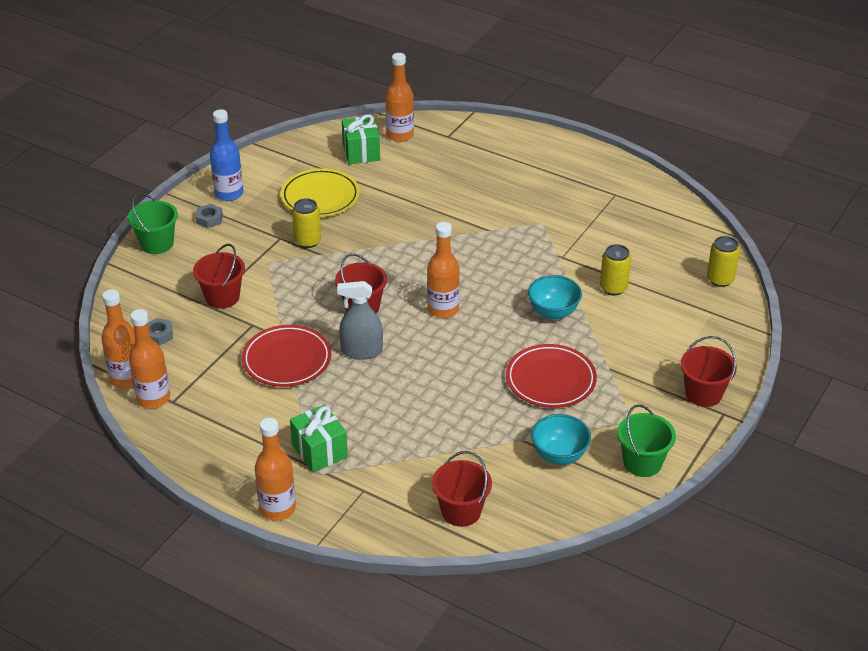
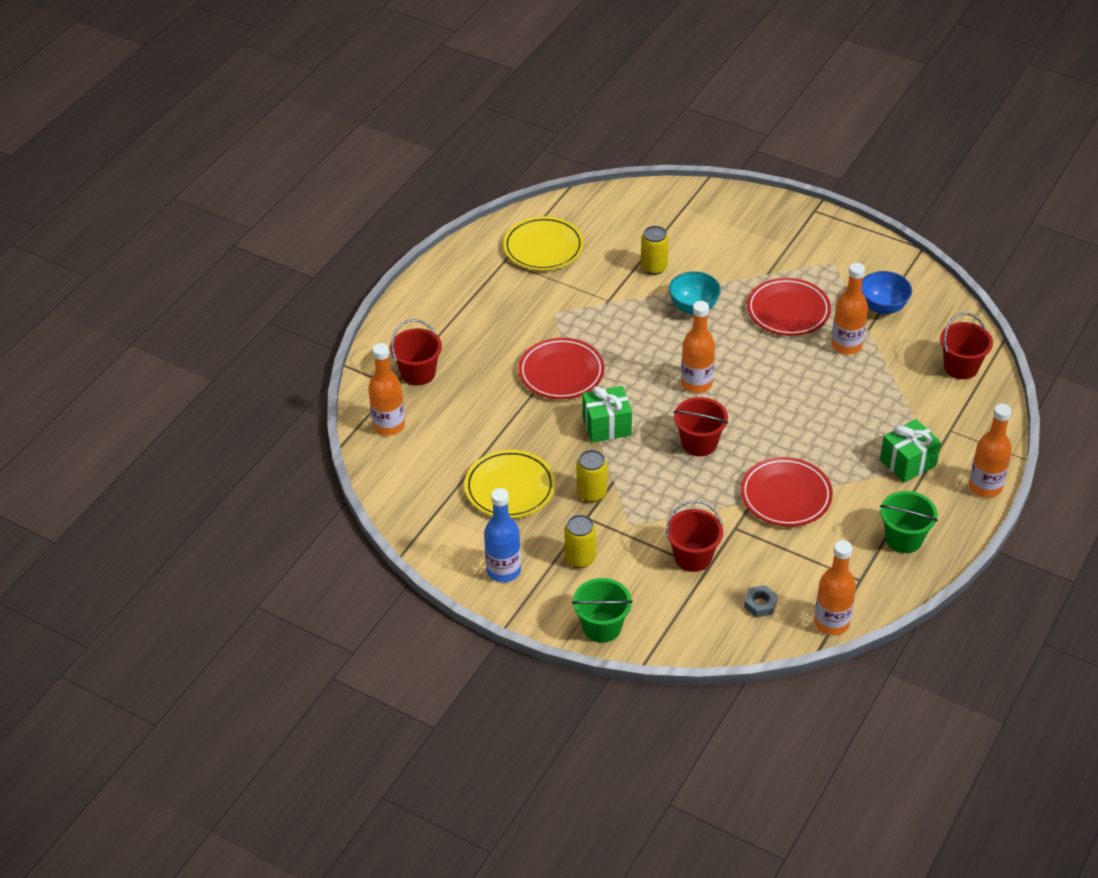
camera: 90 degrees left, 5 degrees up
(153, 398) = (858, 596): orange bottle -> orange bottle (846, 345)
(209, 219) = (553, 583): grey nut -> none
(361, 152) = (422, 457): green gift -> green gift (606, 426)
(361, 351) = (765, 440): grey spray bottle -> none
(461, 226) = (561, 372): none -> red plate
(559, 455) = (882, 307): turquoise bowl -> blue bowl
(636, 218) = (543, 247): none -> yellow plate
(642, 462) = (881, 259): green bucket -> green bucket (904, 538)
(703, 394) = (792, 220): red bucket -> red bucket (418, 373)
(720, 279) = (636, 200): yellow can -> yellow can (580, 558)

